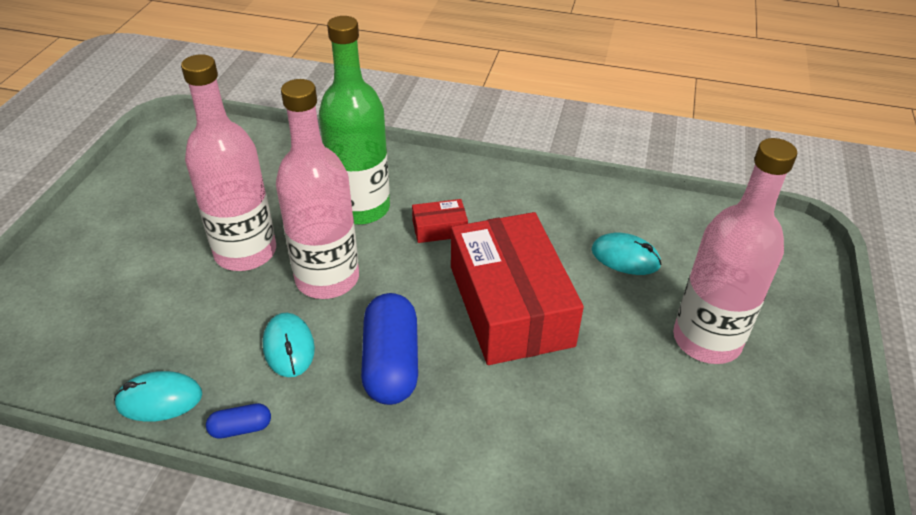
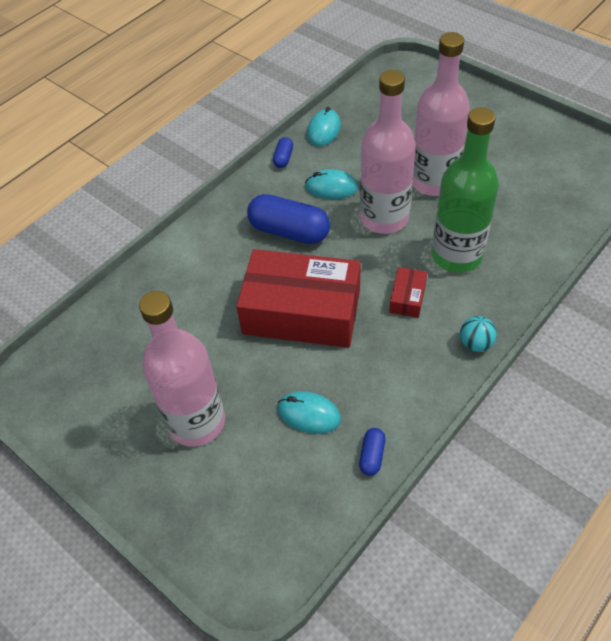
camera: 120 degrees right, 10 degrees up
(468, 173) = (475, 343): none -> turquoise ball
(625, 257) = (309, 414): turquoise mouse -> turquoise mouse turned 60 degrees clockwise
(630, 206) = (372, 456): none -> blue capsule

